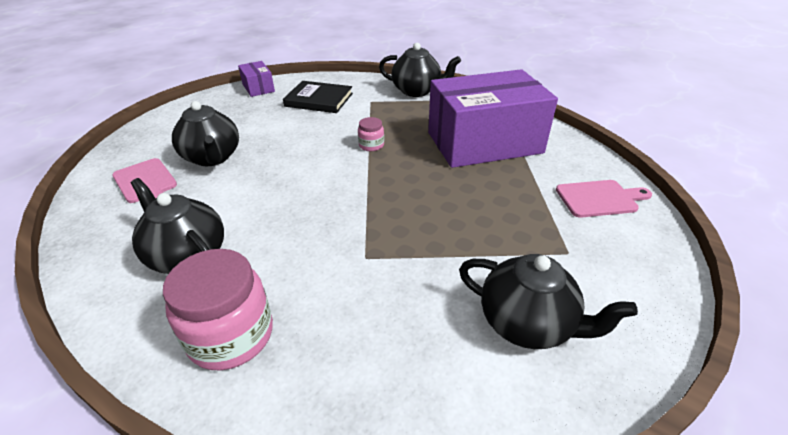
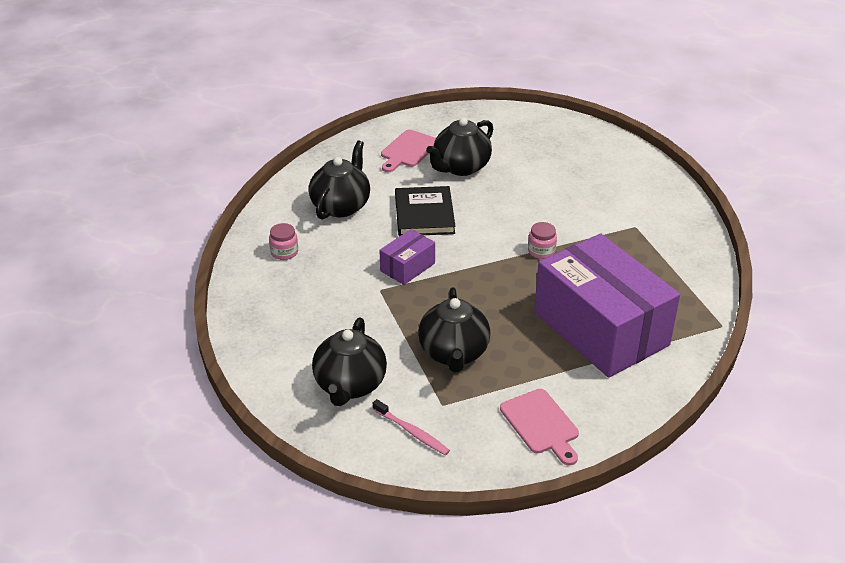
camera: 70 degrees right, 0 degrees up
(231, 335) = (284, 252): pink jar -> pink jar, size x0.49
(258, 88) = (605, 142): purple box -> purple box (407, 267)
(319, 100) = (610, 190): black book -> black book (424, 214)
(417, 91) = (690, 255): black teapot -> black teapot (453, 353)
(611, 286) = (412, 432): none -> pink toothbrush

